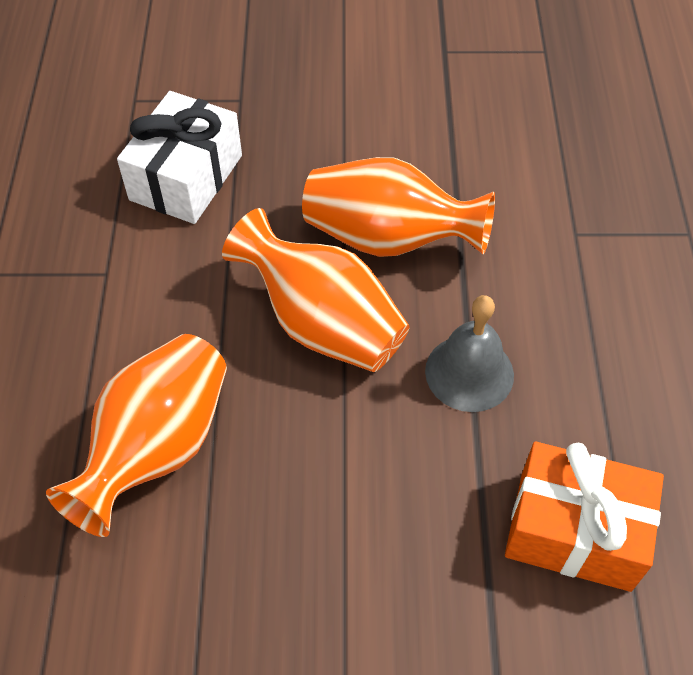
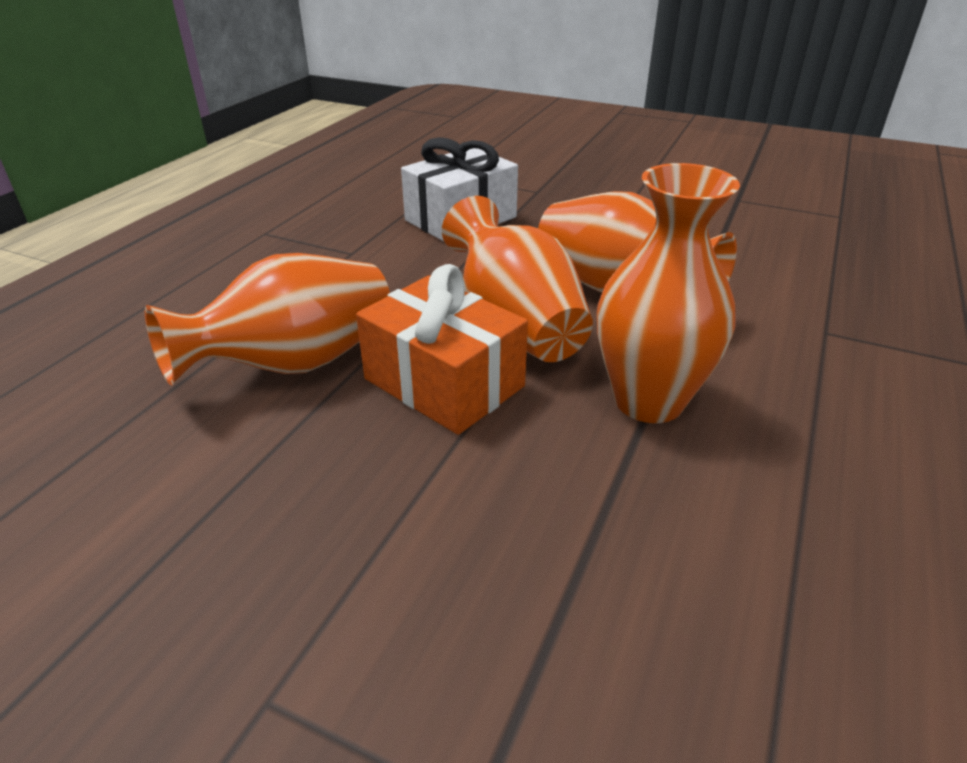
camera: 25 degrees right, 20 degrees down
(469, 372) = (648, 401): grey bell -> orange vase
(575, 530) = (714, 586): orange gift -> orange gift (444, 382)

